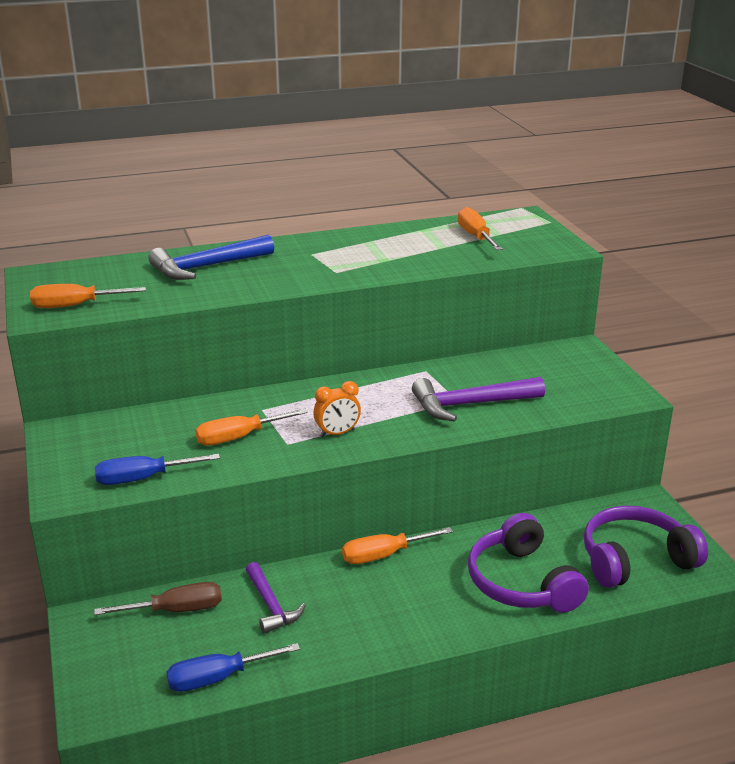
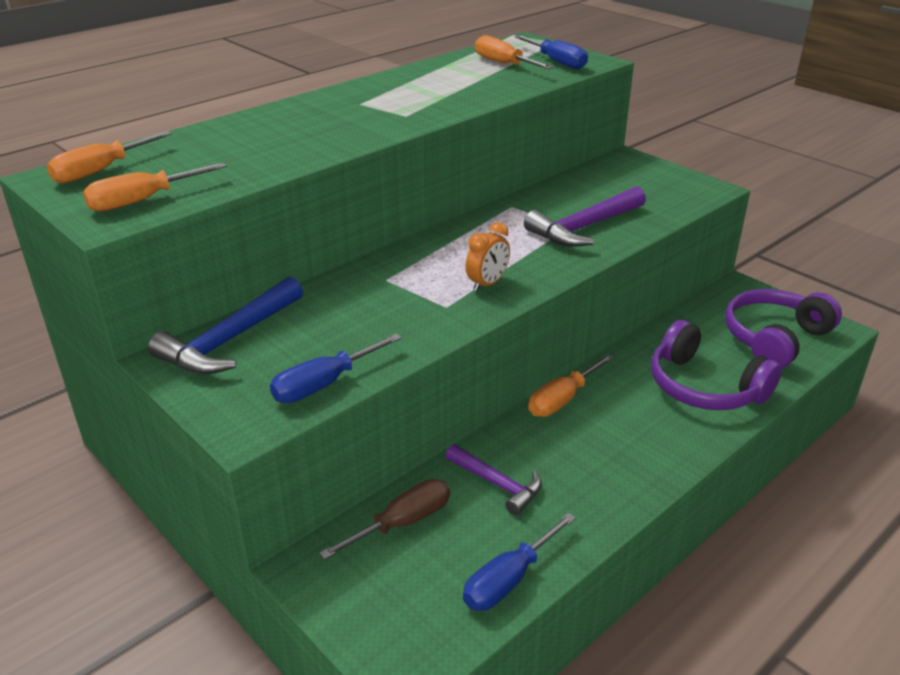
camera: 25 degrees left, 5 degrees up
(207, 267) = (260, 134): blue hammer -> blue hammer (230, 340)
(239, 437) = (389, 313): orange screwdriver -> orange screwdriver (100, 171)
(527, 243) = (557, 62): none -> blue screwdriver

